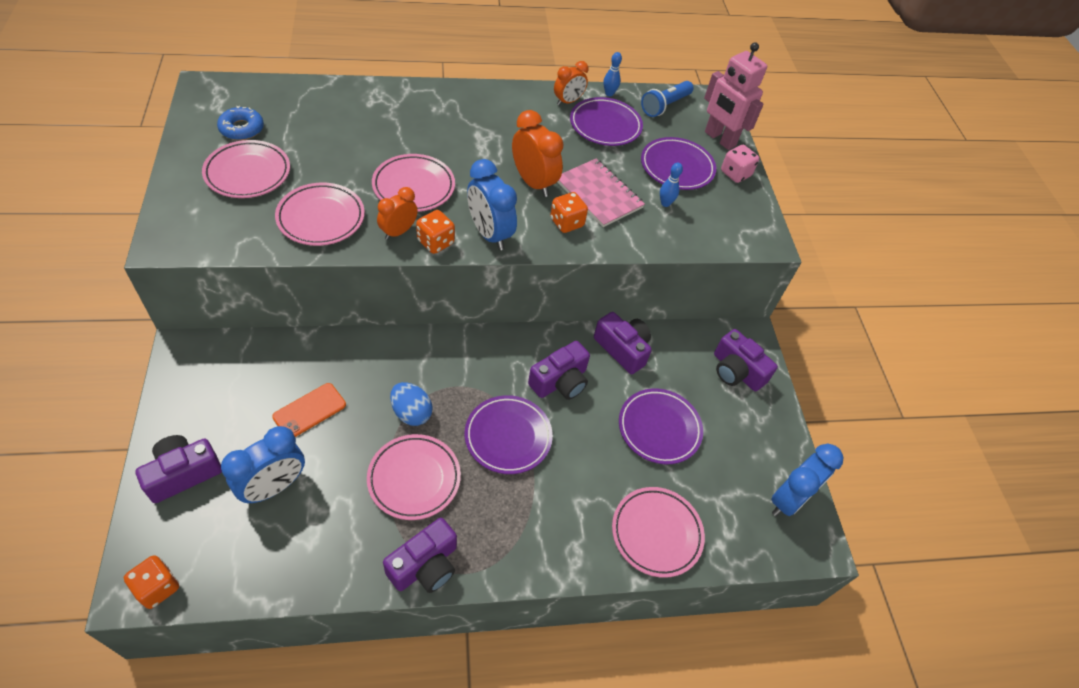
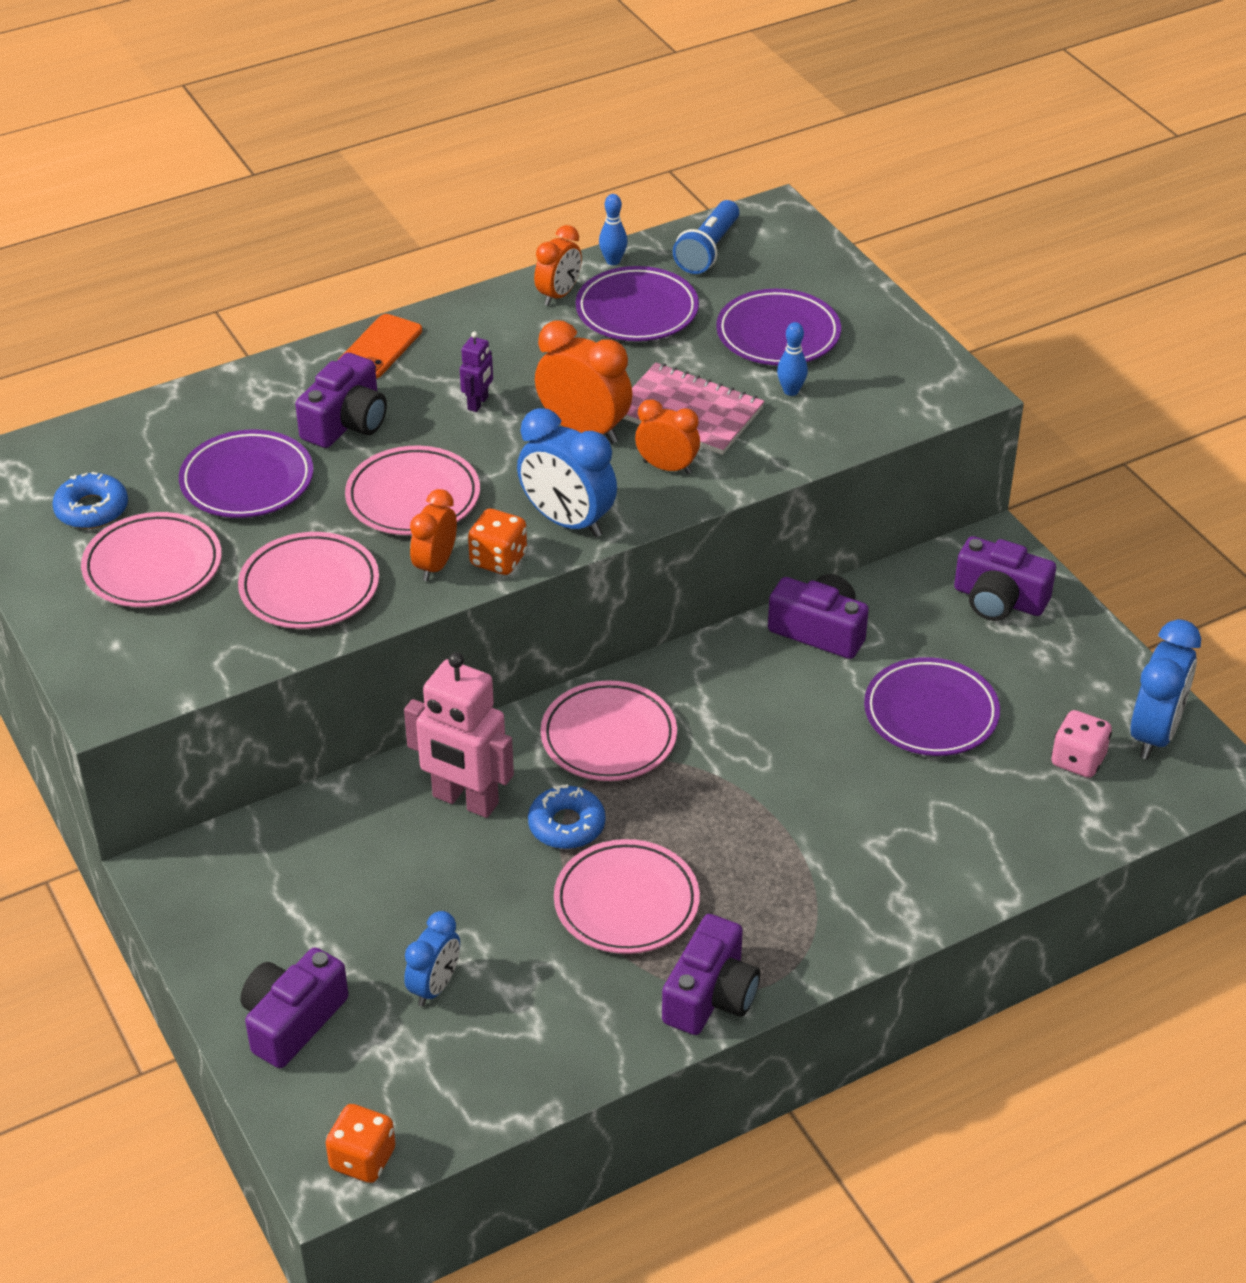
camera: 15 degrees left, 10 degrees down
(274, 486) = (434, 986): blue clock -> blue clock, size x0.64
(309, 411) = (417, 878): orange phone -> orange phone (380, 347)
(411, 413) = (566, 825): blue egg -> blue donut
(485, 146) = (478, 403): none -> purple robot
(508, 437) = (725, 803): purple plate -> purple plate (247, 481)
(560, 381) = (755, 706): purple camera -> purple camera (346, 422)
(566, 223) = (667, 467): orange dice -> orange clock
(656, 533) = (999, 840): pink plate -> pink plate (608, 737)
(719, 139) = (816, 271): pink robot -> pink robot (465, 801)
(735, 174) = (867, 314): pink dice -> pink dice (1078, 760)

